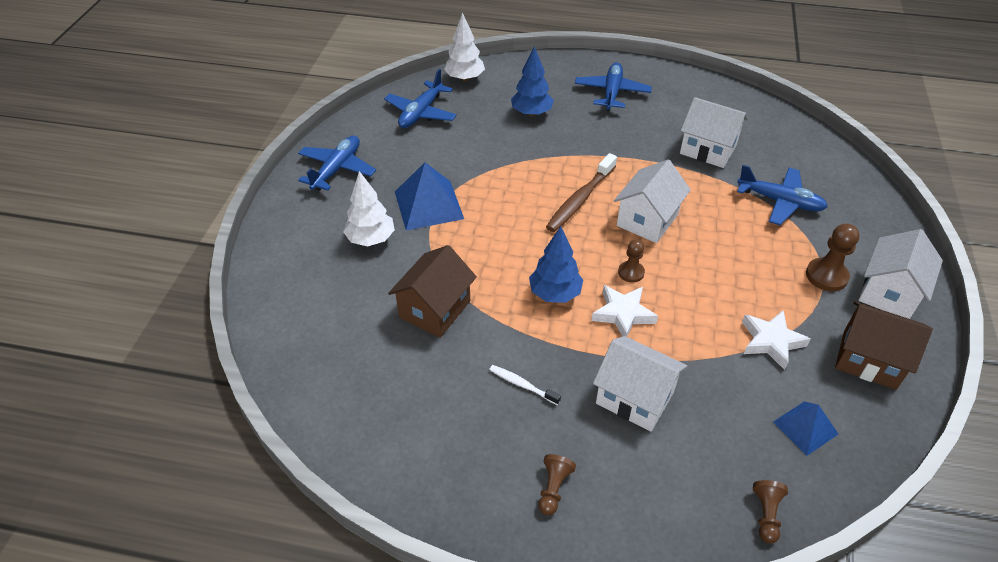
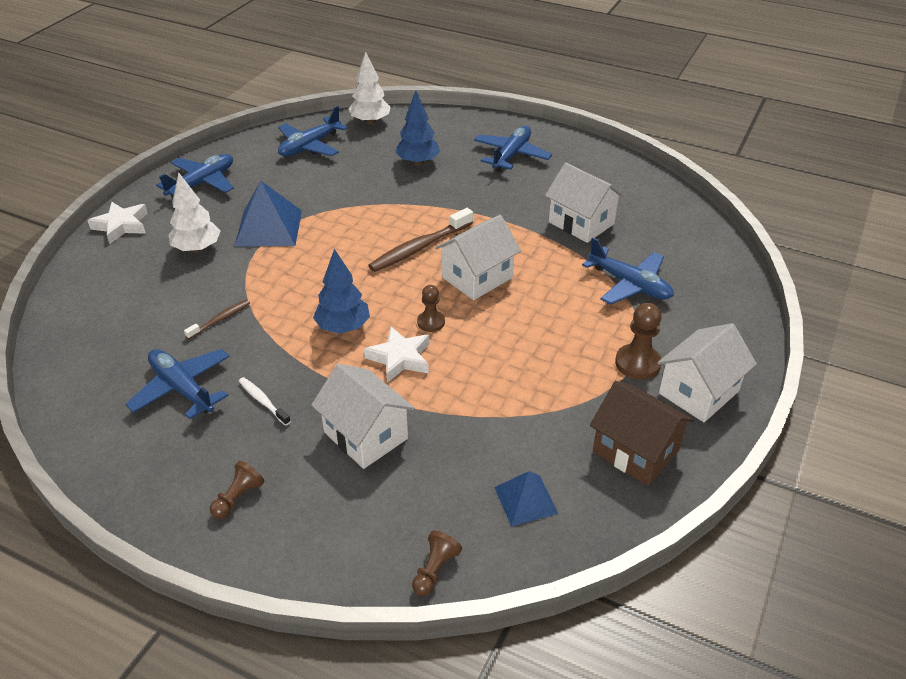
camera: 15 degrees right, 5 degrees down
(435, 309) = (220, 319): brown house -> brown toothbrush
(438, 389) = (182, 389): none -> blue plane
(771, 341) = (538, 413): white star -> white star (121, 225)

